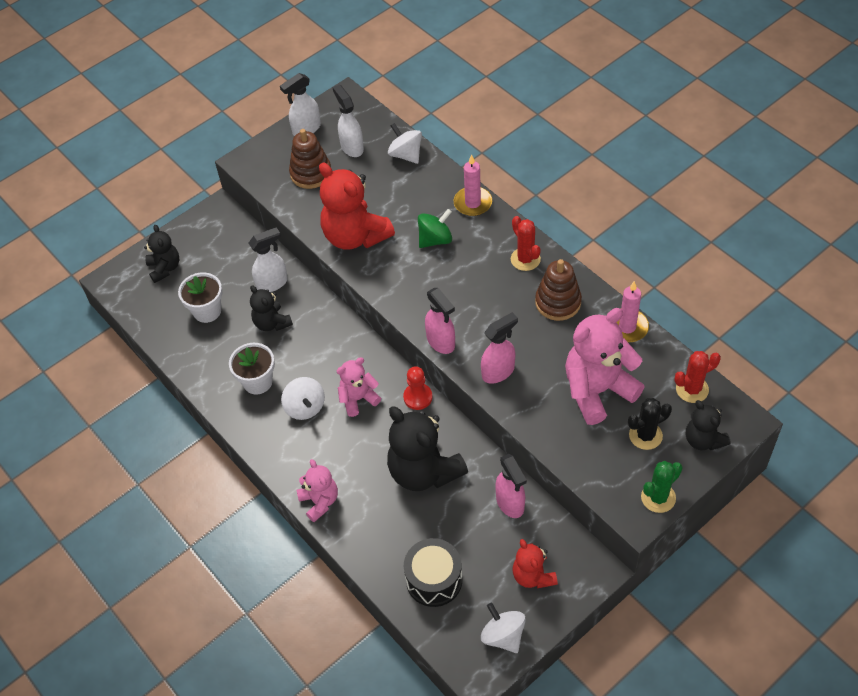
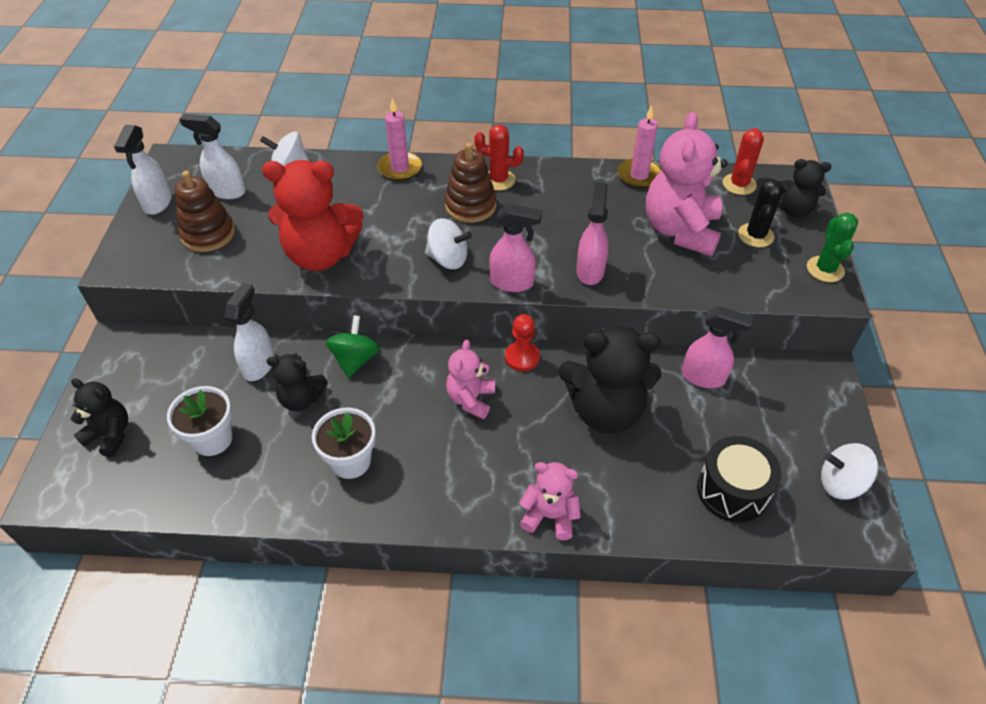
camera: 50 degrees left, 5 degrees down
(305, 407) = (429, 445): white spinning top -> white spinning top (448, 259)
(435, 239) = (402, 212): green spinning top -> green spinning top (355, 360)
(533, 576) = (794, 416): red teddy bear -> none
(558, 302) = (566, 192): brown stacking toy -> brown stacking toy (470, 206)

